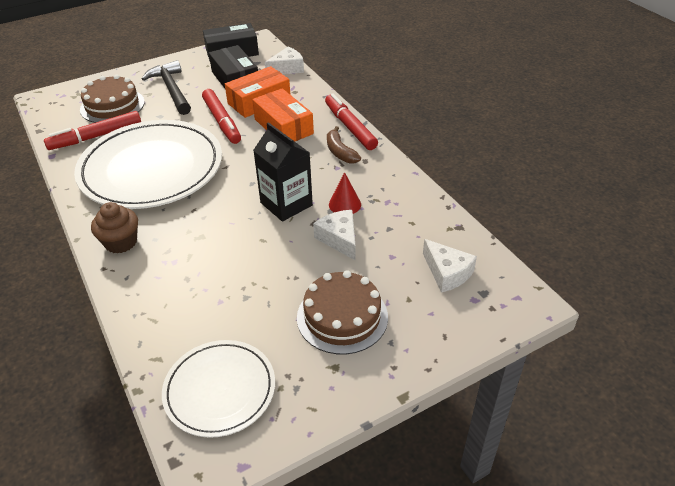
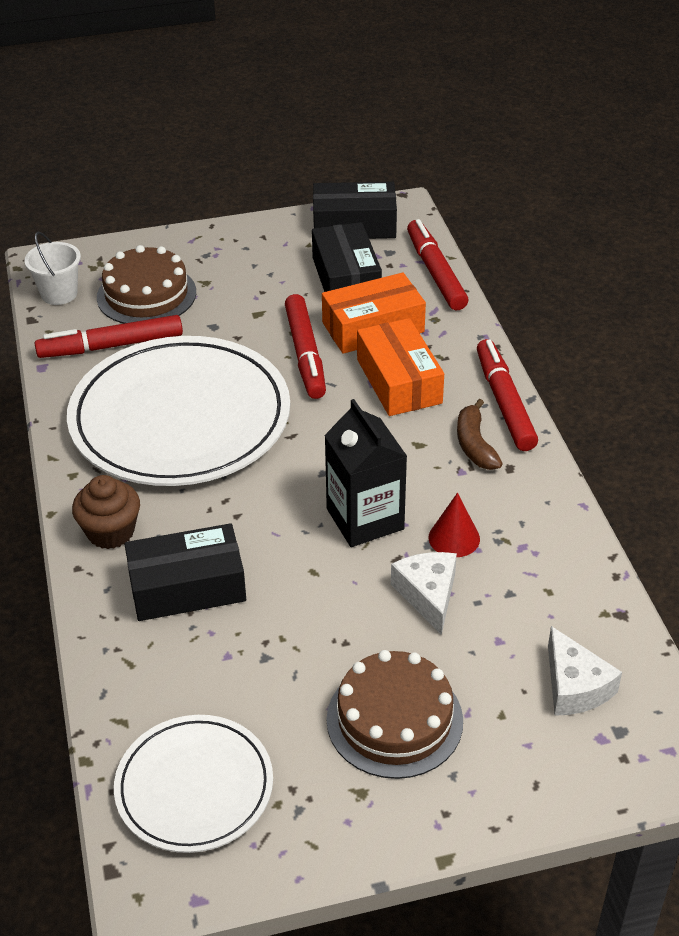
camera: 15 degrees right, 0 degrees up
(54, 114) = (59, 294): none -> white bucket
(171, 89) = (242, 281): black hammer -> none
(181, 265) = (187, 587): none -> black box
(287, 68) = (435, 272): white cheese -> red marker

